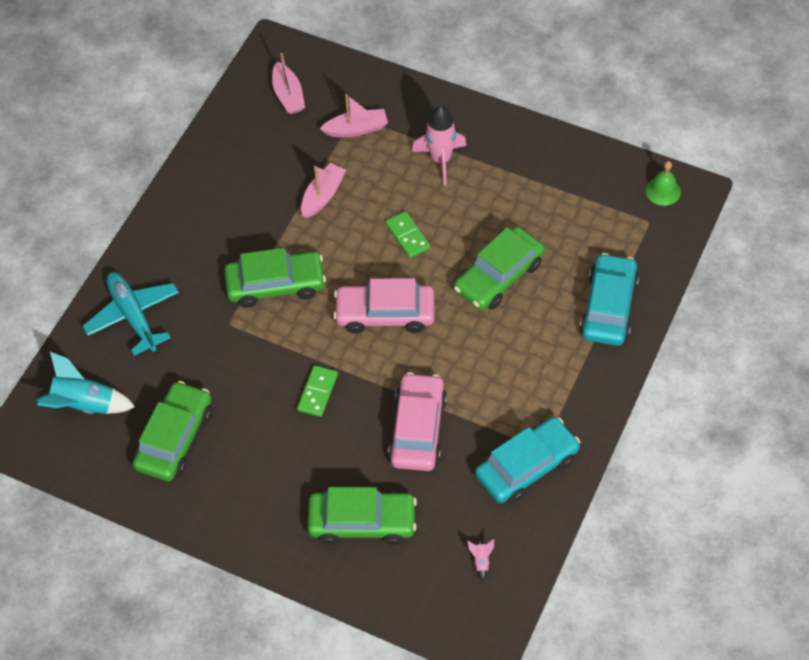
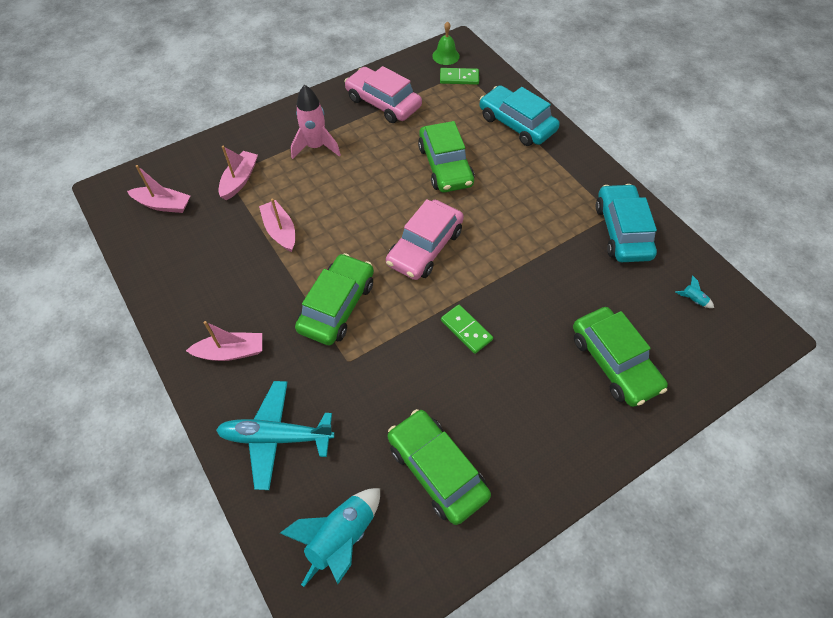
camera: 60 degrees left, 0 degrees up
(183, 240) = (231, 352): none -> pink boat
(362, 522) = (614, 362): green car -> green car turned 120 degrees clockwise
(407, 236) = (365, 198): green domino -> green domino (459, 78)
(418, 429) = (547, 280): pink car -> pink car (383, 103)
(481, 561) = (693, 300): pink rocket -> turquoise rocket

